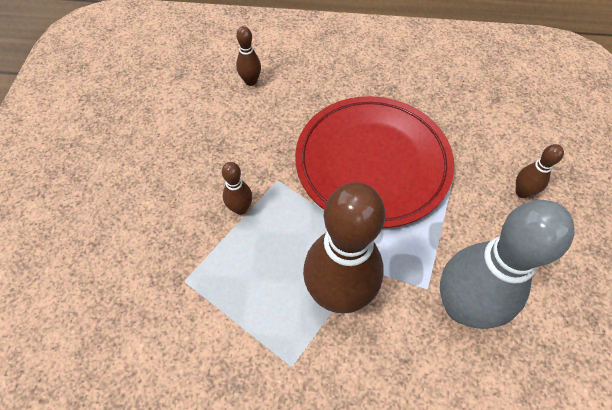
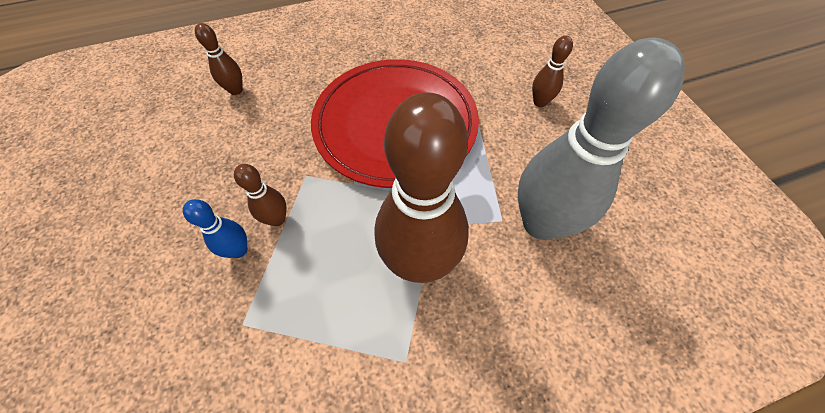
camera: 25 degrees left, 0 degrees up
(202, 221) = (239, 250): none -> blue bowling pin

